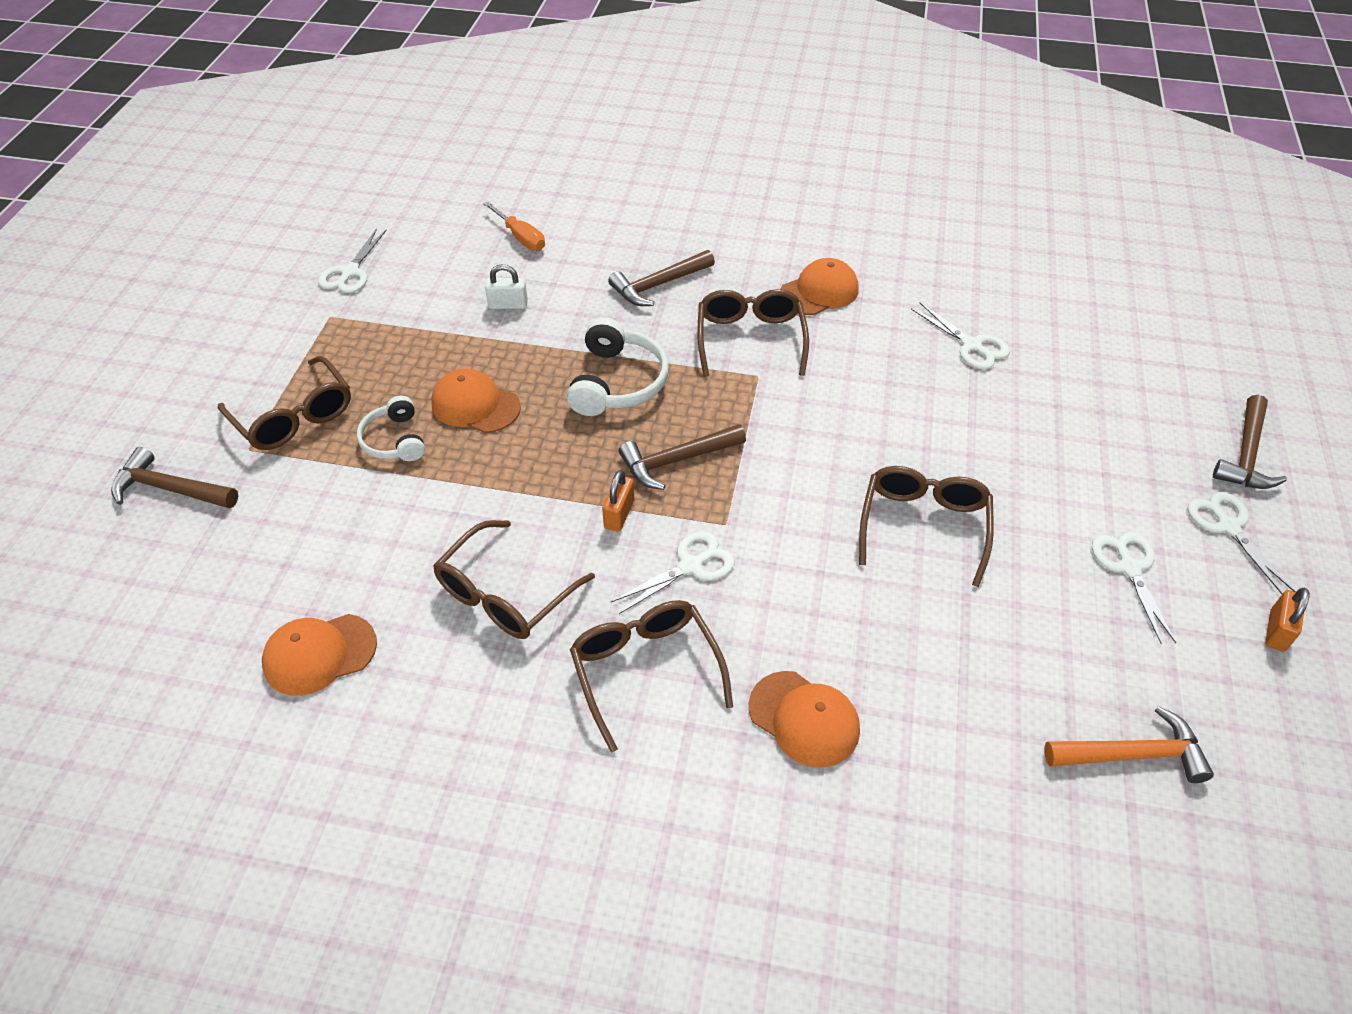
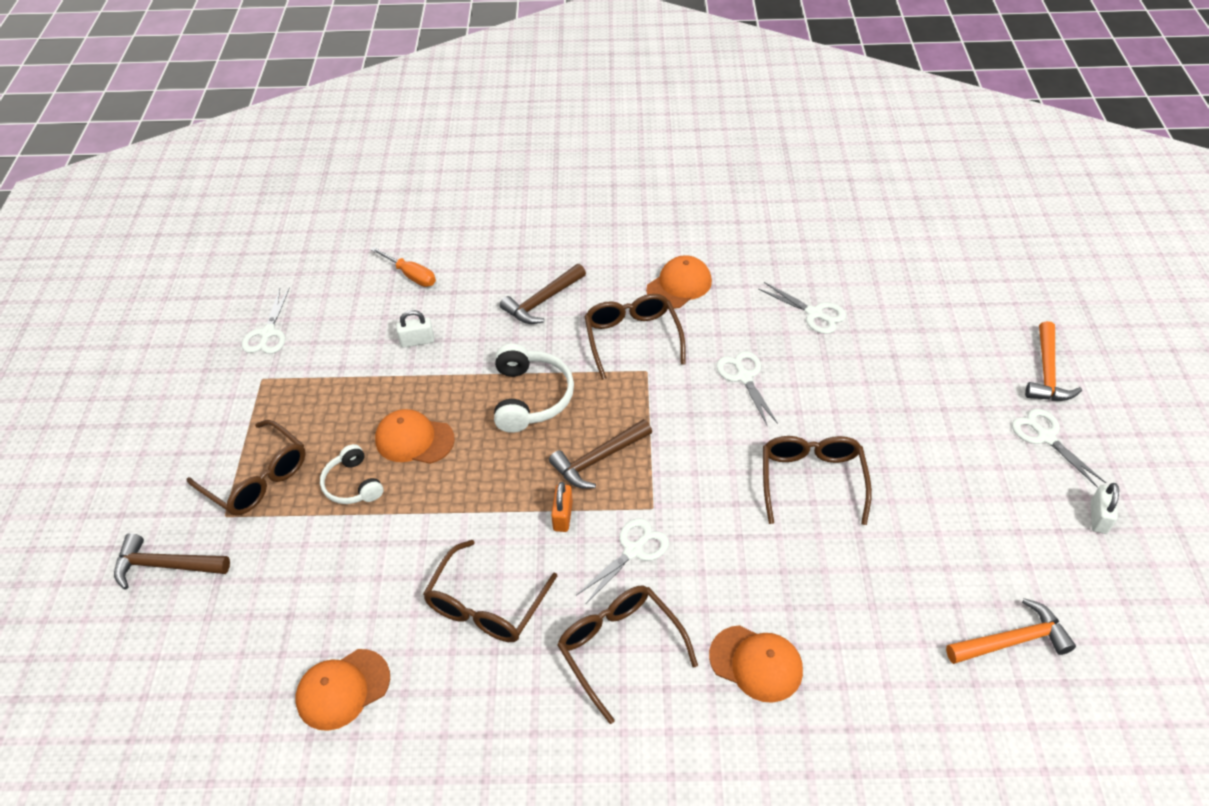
camera: 10 degrees left, 0 degrees up
(1129, 568) = (978, 486): white scissors -> white scissors (744, 377)
(1246, 455) = (1047, 373): brown hammer -> orange hammer
(1277, 631) = (1098, 517): orange padlock -> white padlock

